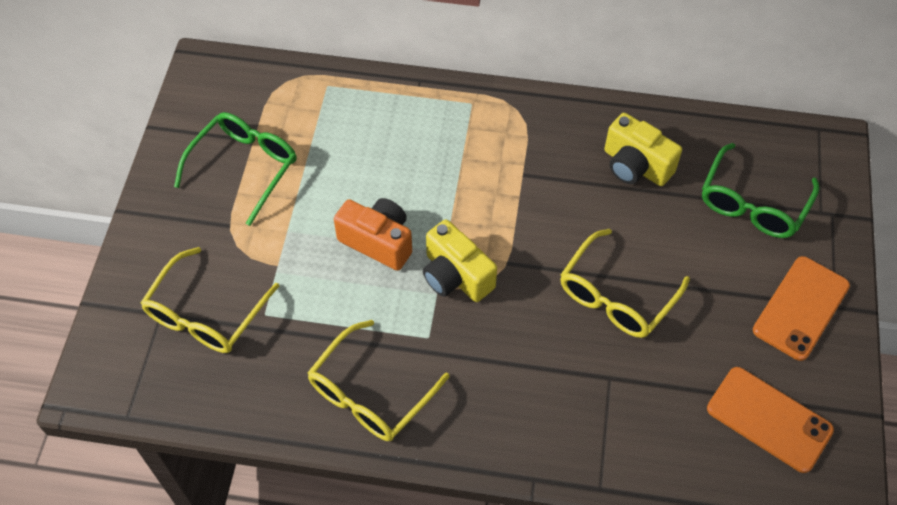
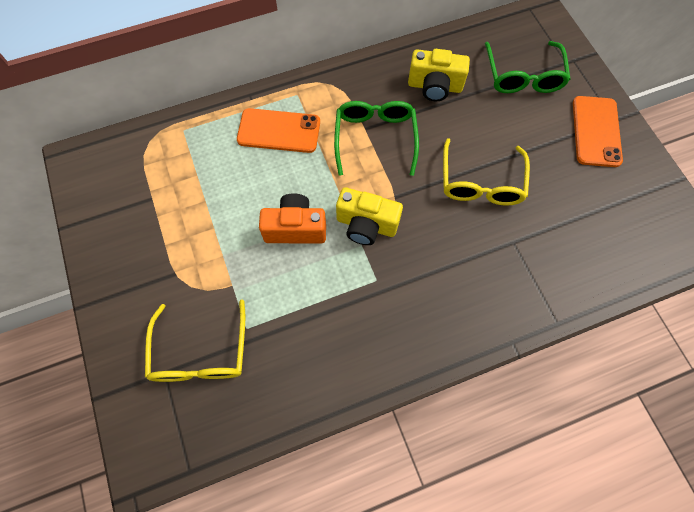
camera: 30 degrees left, 10 degrees up
(244, 168) = (158, 224): green glasses -> green glasses (375, 139)
(371, 392) = (363, 344): yellow glasses -> none
(769, 419) = (626, 215): orange phone -> orange phone (279, 131)

